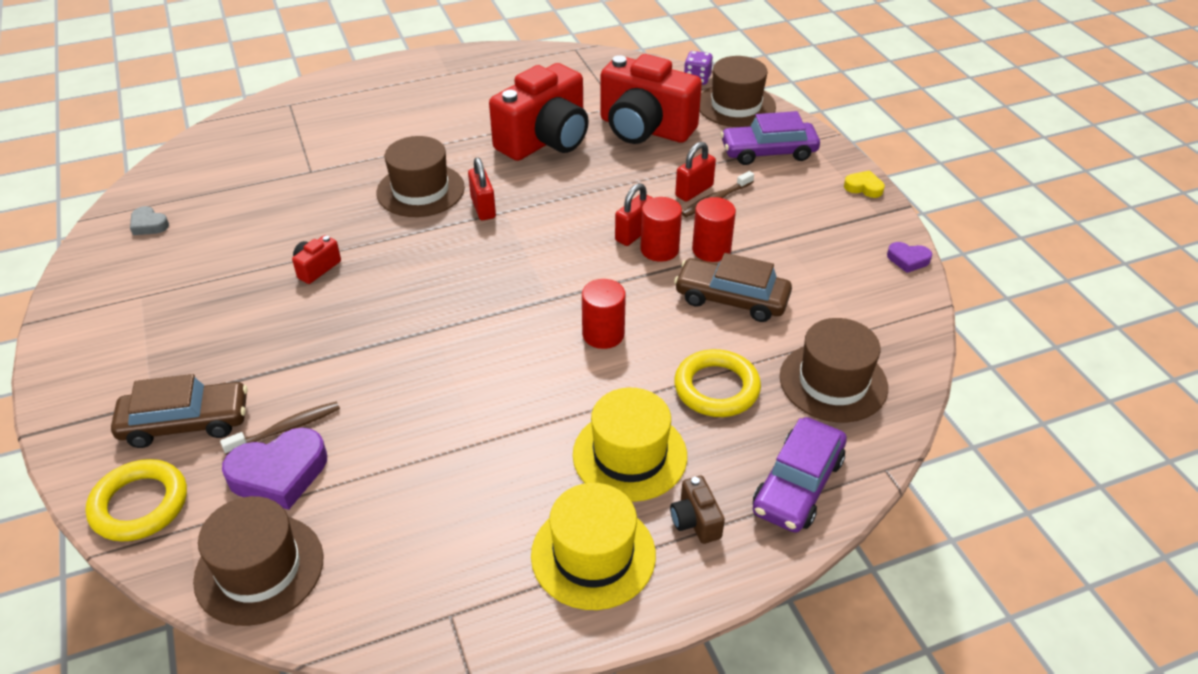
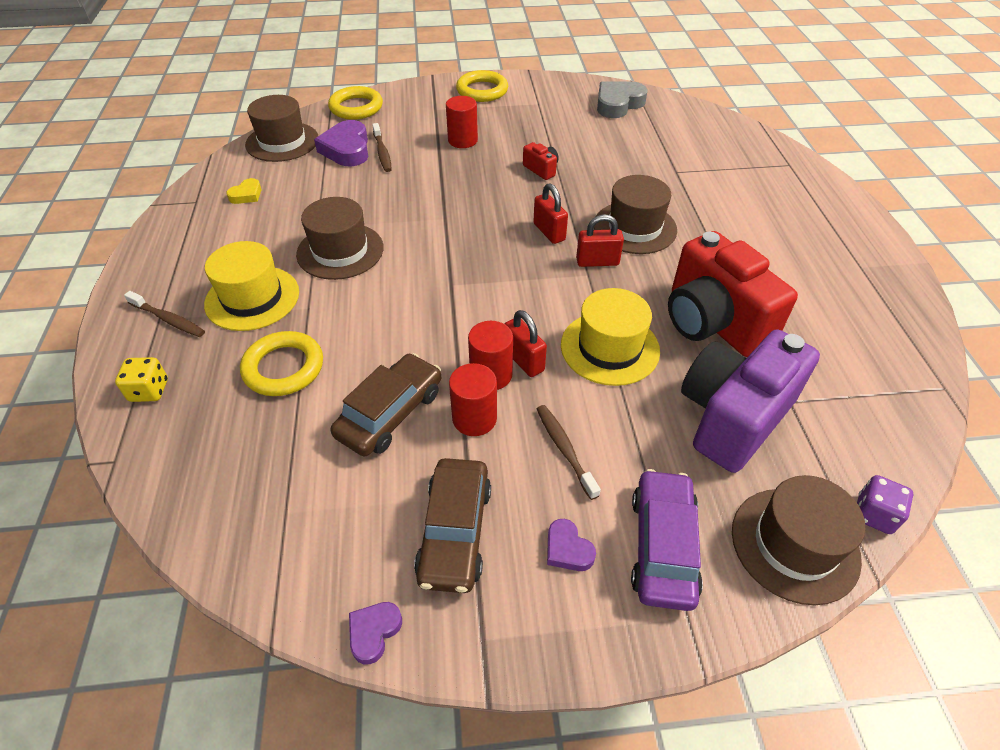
camera: 105 degrees right, 5 degrees up
(93, 361) = (482, 91): none -> yellow ring
(149, 225) = (618, 104): grey heart -> grey heart, size x1.89
(186, 423) = (410, 120): brown car -> brown car (455, 532)
(593, 555) = (185, 264): yellow hat -> yellow hat (609, 348)
(603, 334) = (389, 309): red cylinder -> red cylinder (462, 140)
(644, 129) = (732, 417): red camera -> purple camera
(694, 191) = (588, 432): red padlock -> red padlock (549, 232)
(695, 521) = (168, 319): brown camera -> brown toothbrush
(796, 188) = (567, 549): none -> purple heart
(797, 485) = (149, 390): purple car -> yellow dice
(833, 382) = (234, 460): brown hat -> brown hat (340, 251)
(863, 187) = (550, 647): yellow heart -> yellow heart (246, 195)

